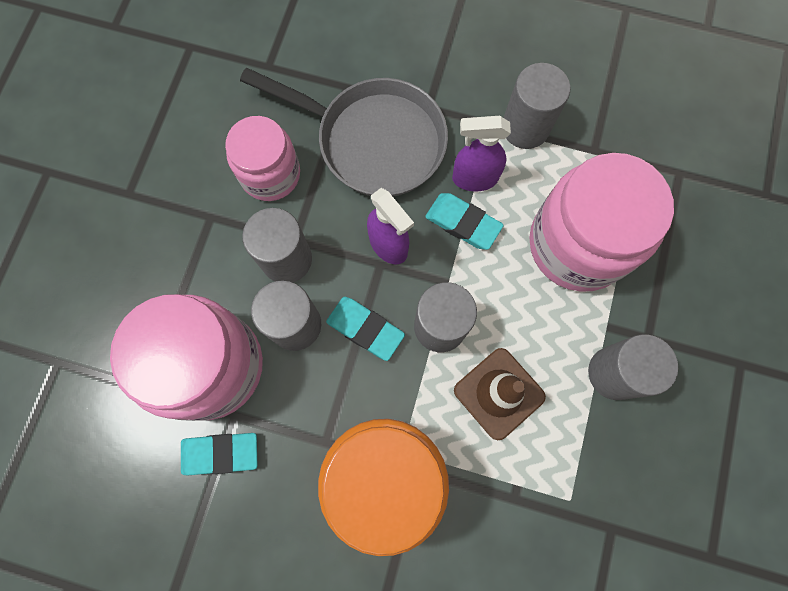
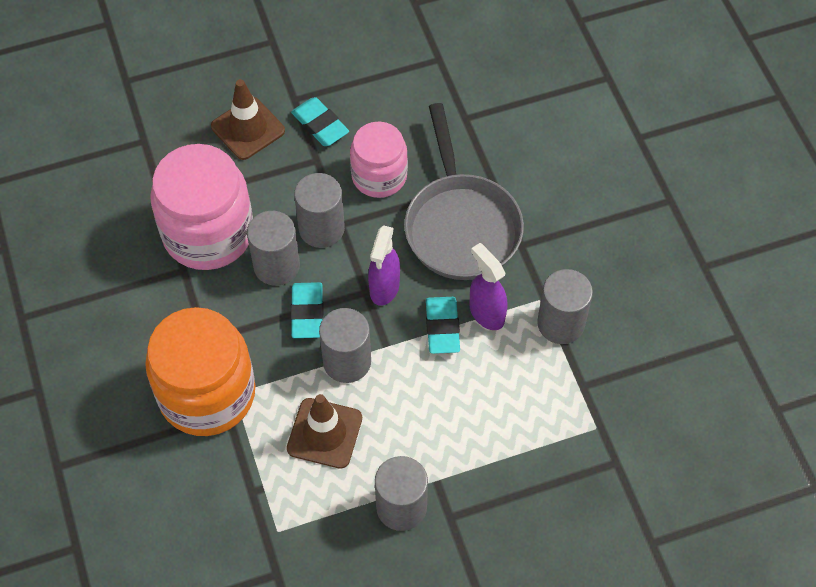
camera: 55 degrees right, 15 degrees down
(125, 255) = (248, 128): none -> brown traffic cone
(220, 453) = (151, 279): turquoise eraser -> turquoise eraser (320, 125)
(578, 244) = (489, 420): pink jar -> none

